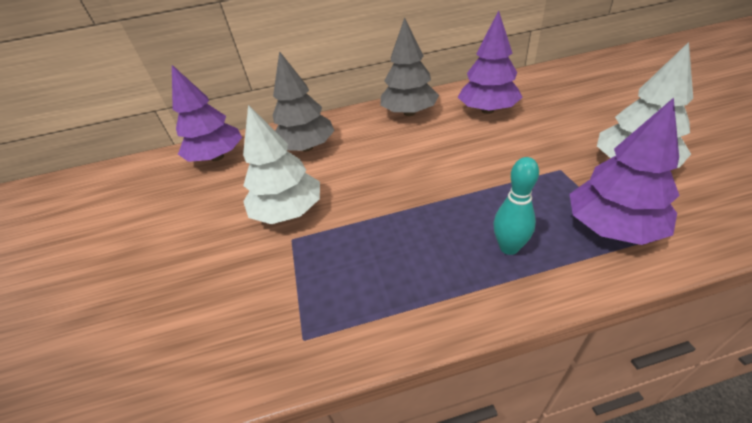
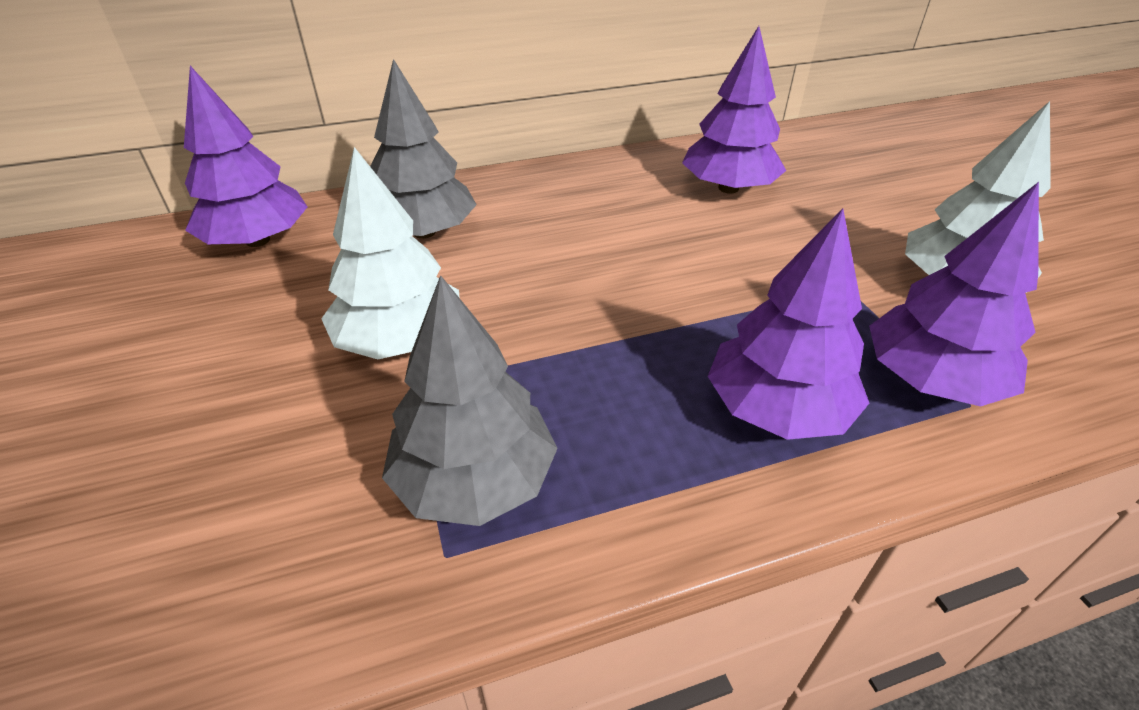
camera: 10 degrees left, 0 degrees up
(409, 113) = (599, 184): grey tree -> grey tree (475, 479)
(509, 247) = (777, 409): turquoise bowling pin -> purple tree

